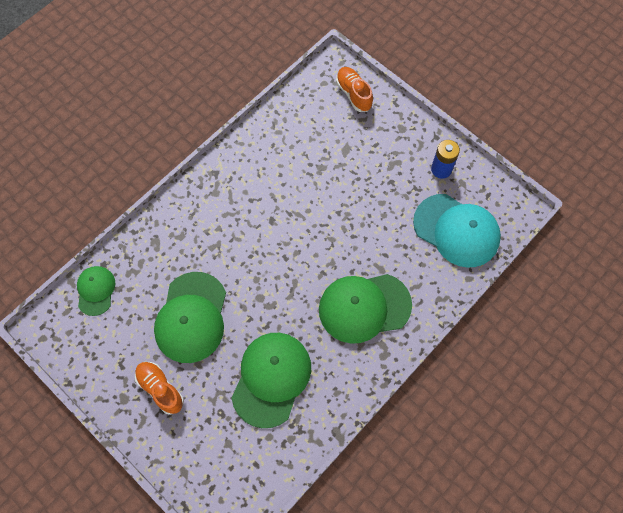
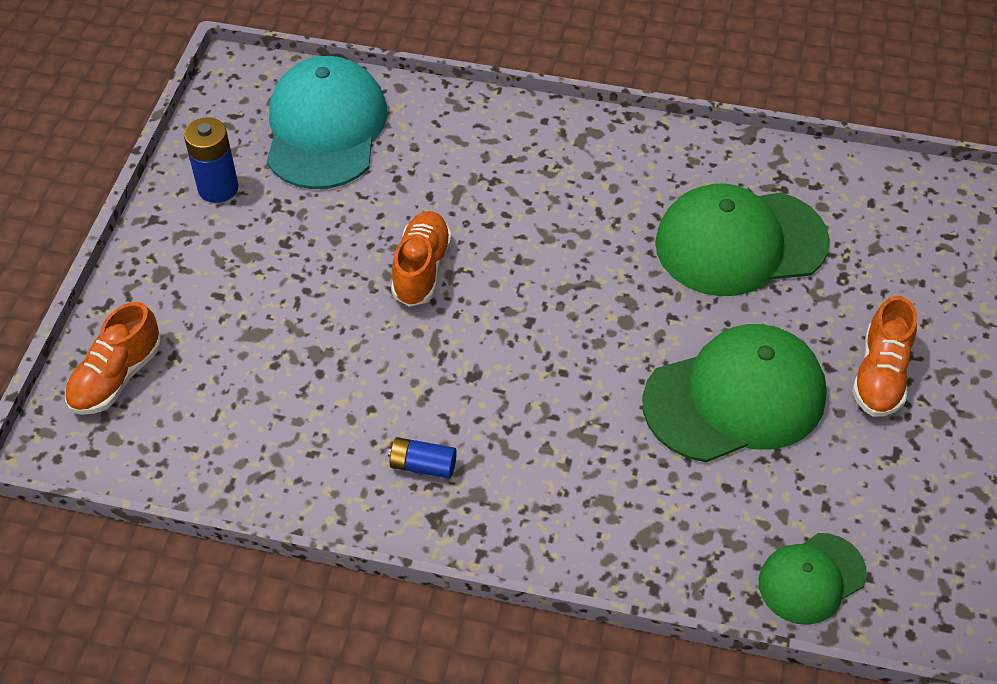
camera: 120 degrees left, 15 degrees down
(241, 180) = (423, 465): none -> blue battery
(342, 229) = (421, 269): none -> orange shoe
(364, 307) = (538, 184): green cap -> none

